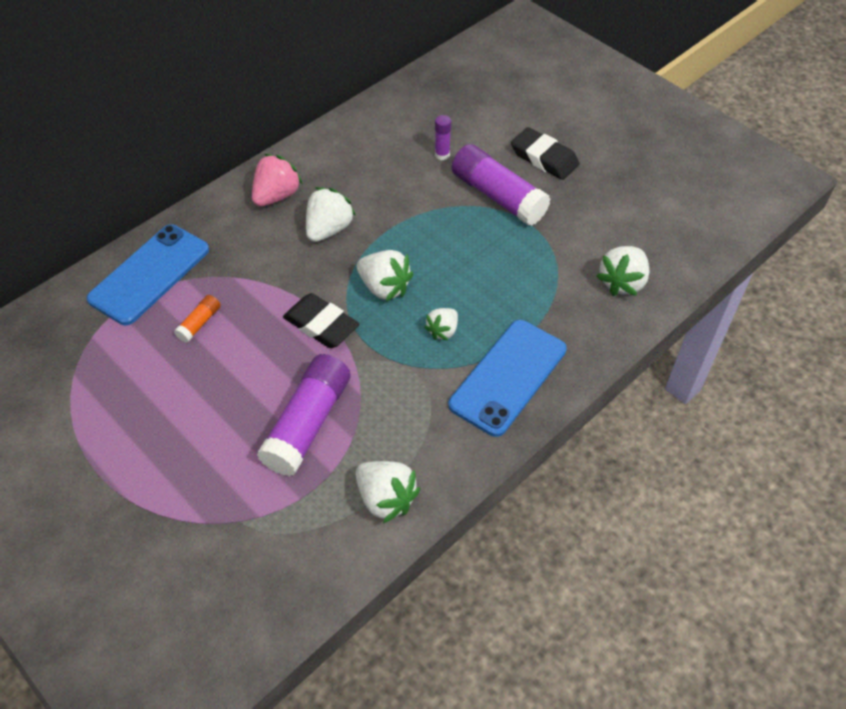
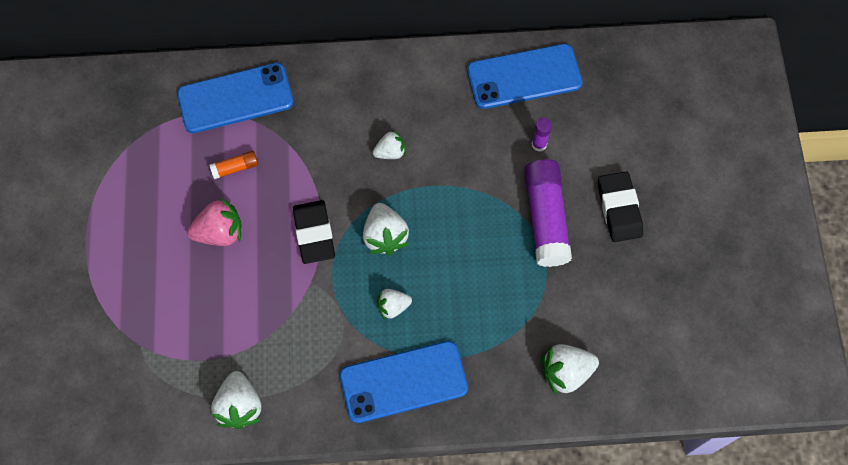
camera: 40 degrees right, 15 degrees up
(276, 196) = (379, 91): pink strawberry -> pink strawberry (220, 232)
(308, 423) = (239, 307): purple glue stick -> none
(329, 229) = (390, 152): white strawberry -> white strawberry, size x0.63
(385, 121) = (524, 77): none -> blue phone

